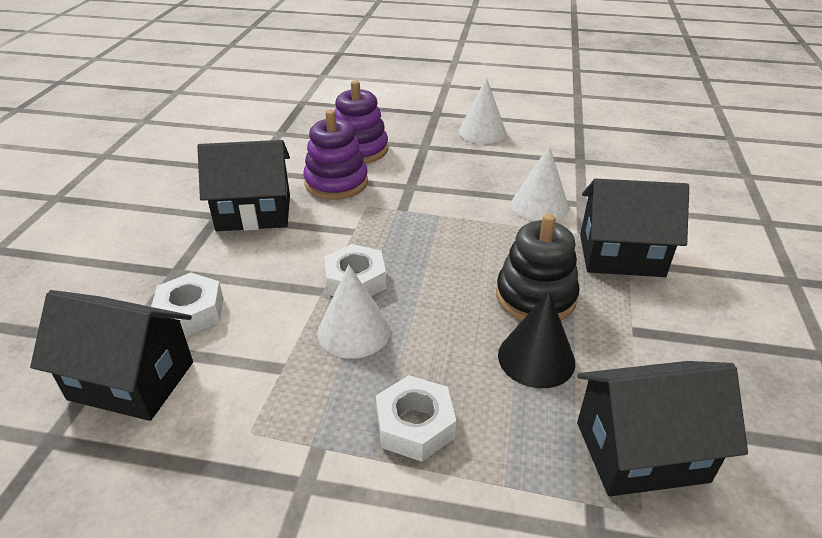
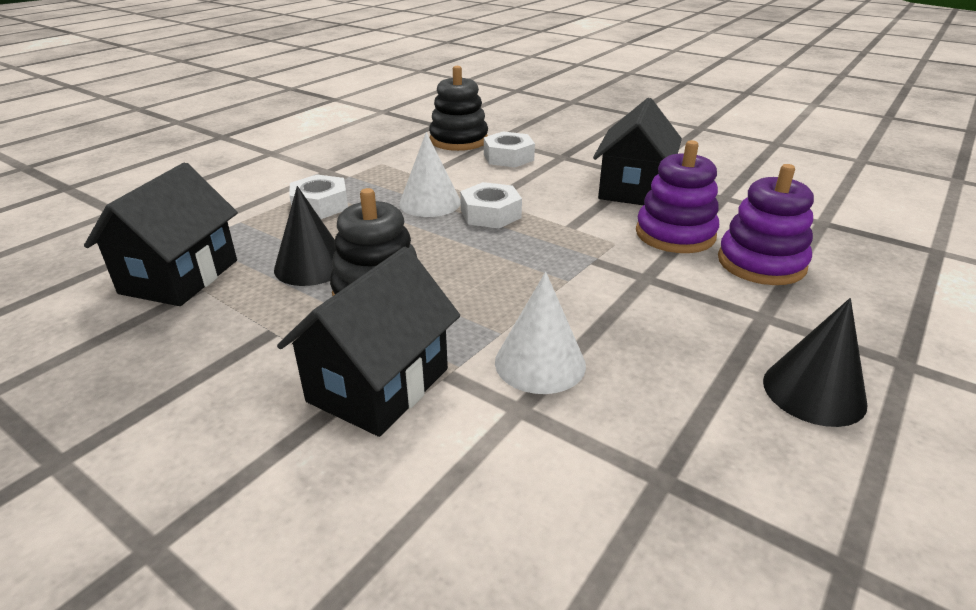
camera: 115 degrees right, 5 degrees down
(131, 381) = (459, 140): black house -> black stacking toy
(482, 132) = (814, 392): white cone -> black cone

